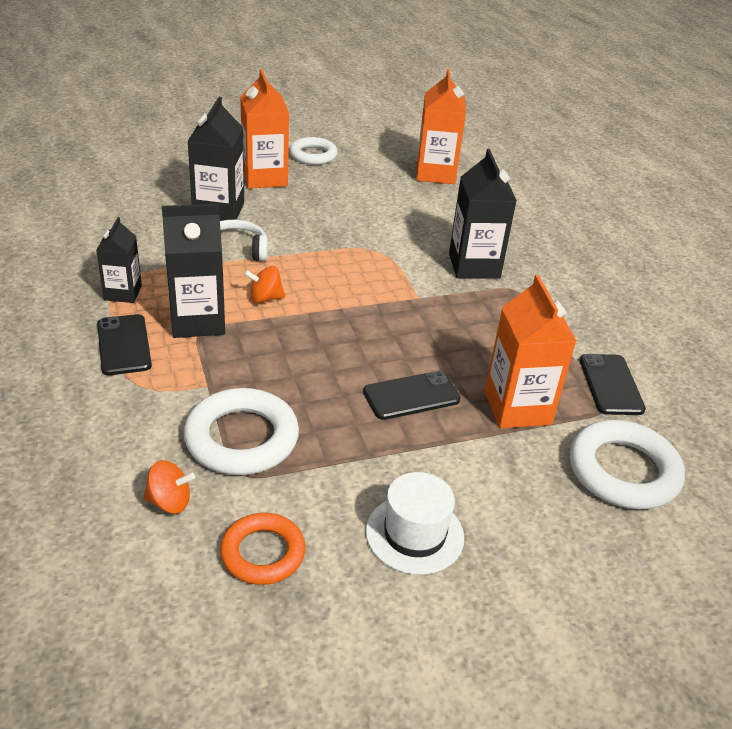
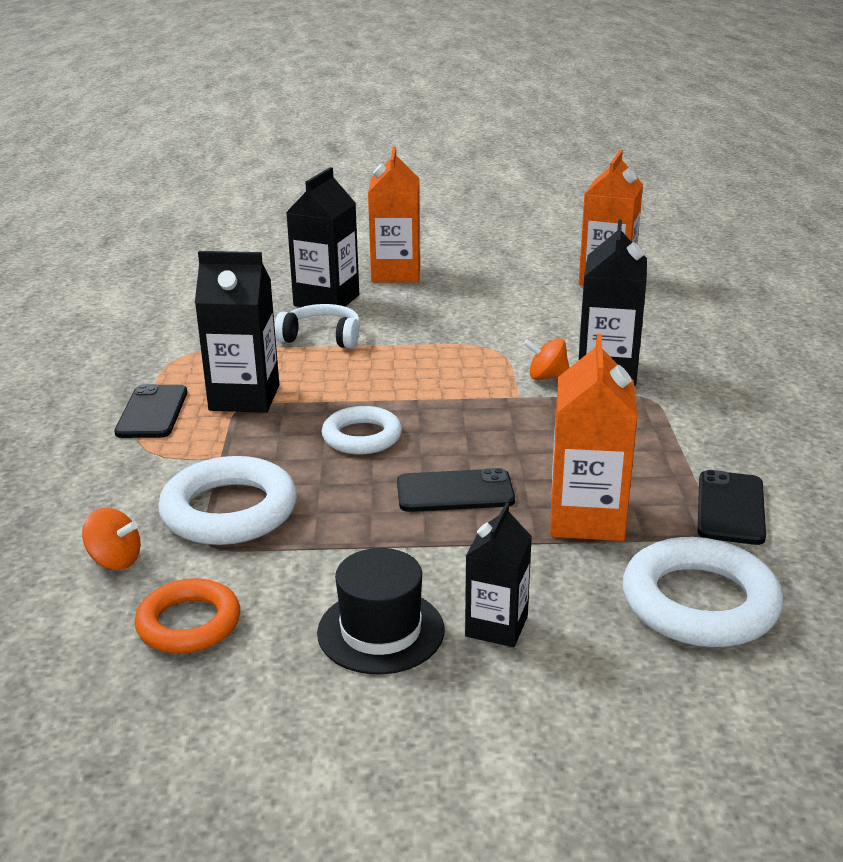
camera: 20 degrees right, 10 degrees down
(123, 293) = (179, 366): black carton -> black carton (496, 626)
(265, 298) = (332, 383): orange spinning top -> orange spinning top (547, 377)
(313, 155) = (465, 256): white ring -> white ring (362, 437)
(414, 534) = (381, 631): white hat -> black hat

